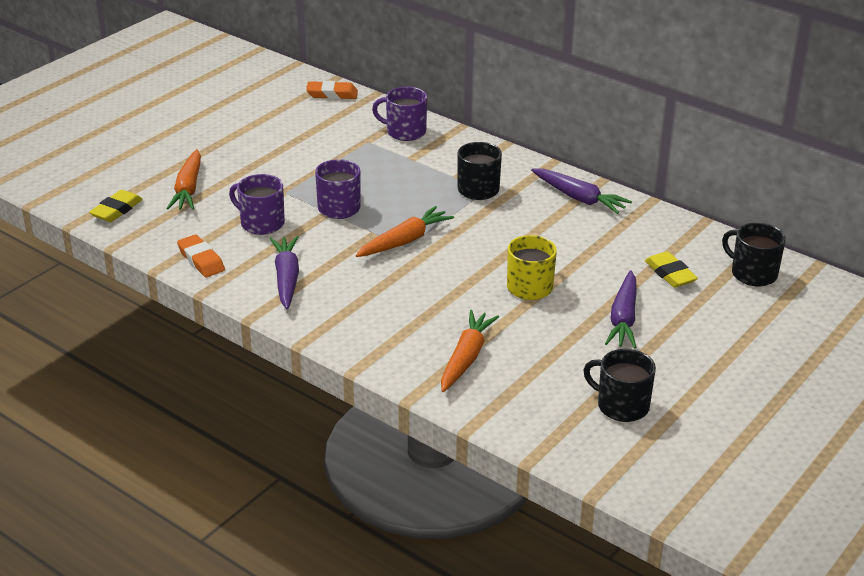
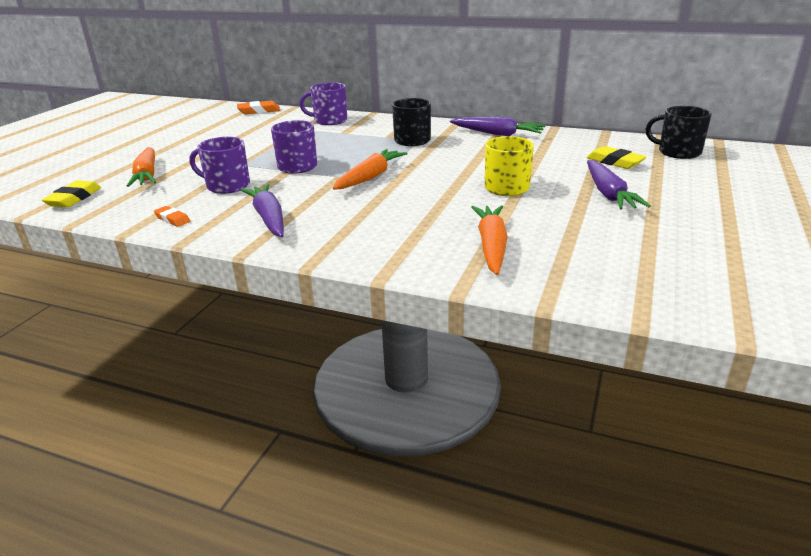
camera: 15 degrees left, 5 degrees down
(201, 260) = (172, 219): orange eraser -> orange eraser, size x0.64
(621, 406) = (679, 255): black mug -> none

